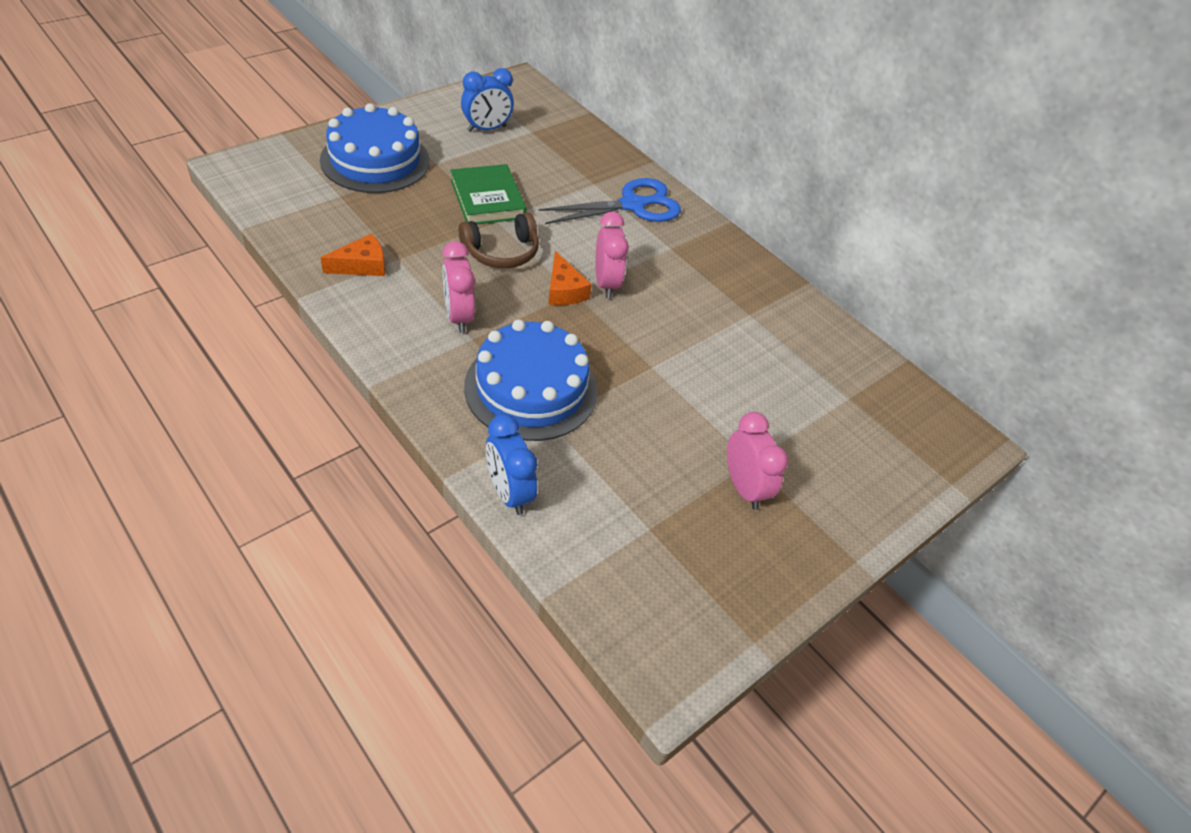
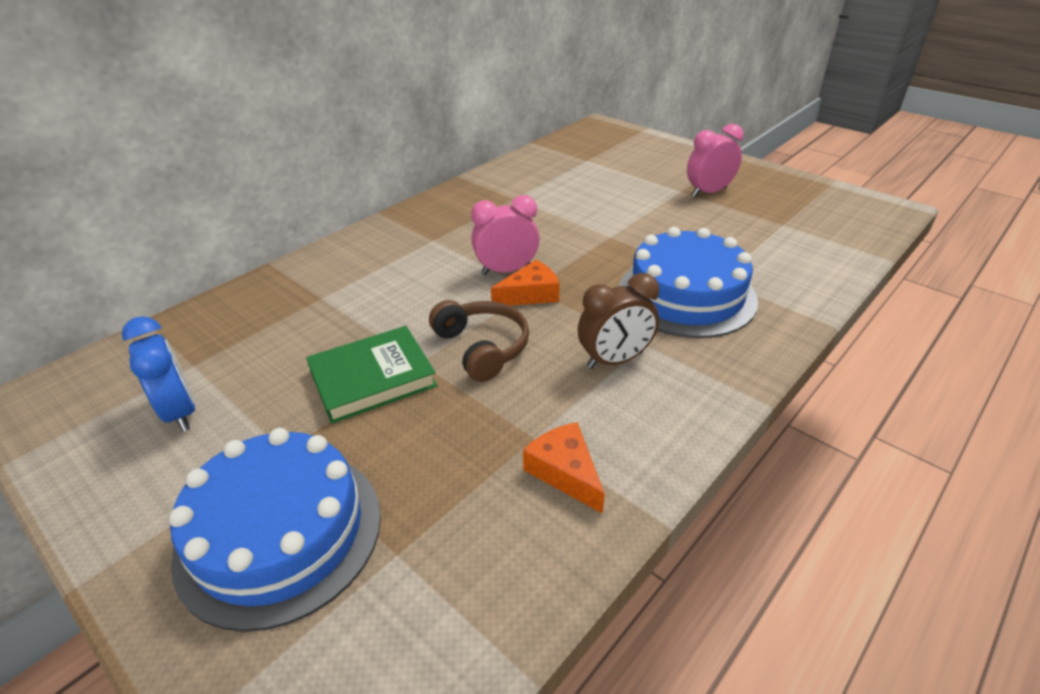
camera: 90 degrees left, 10 degrees down
(458, 316) = (615, 360): pink clock -> brown clock
(509, 492) = (816, 289): blue clock -> none
(632, 205) = (362, 268): blue scissors -> none

